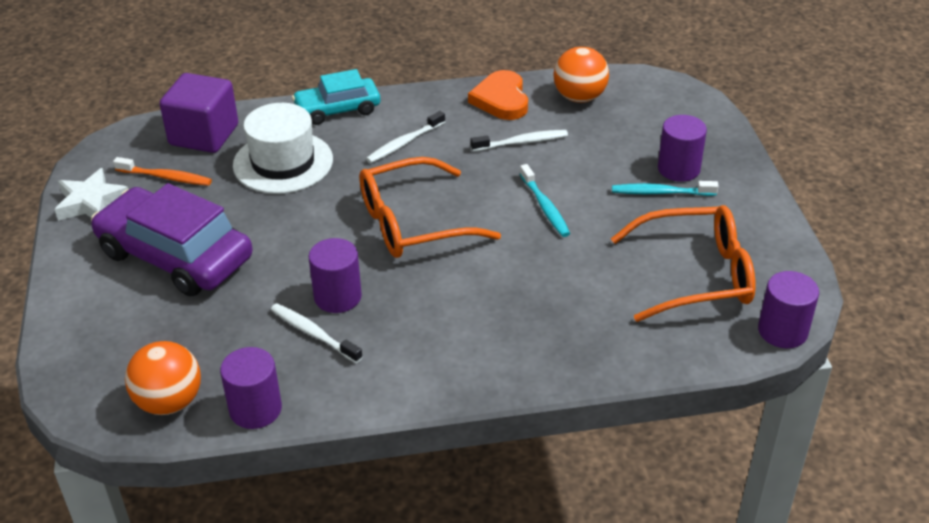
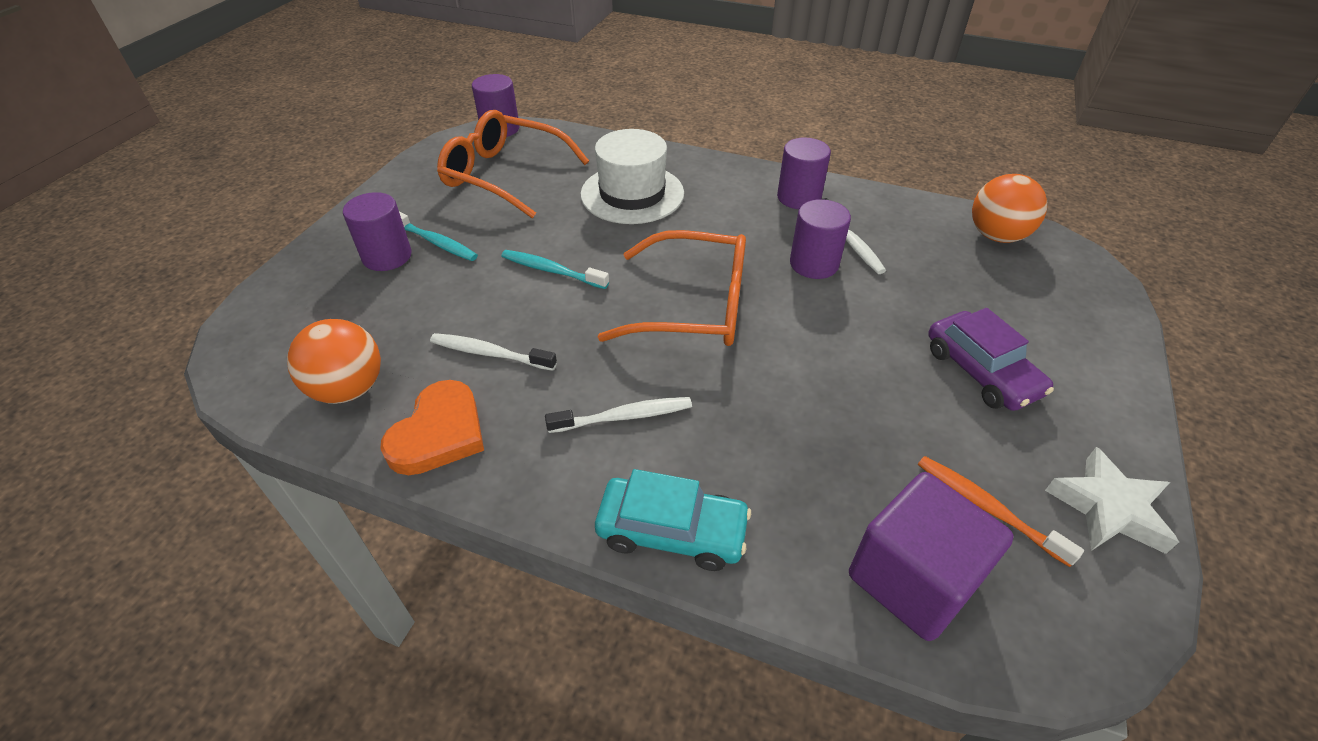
camera: 150 degrees left, 5 degrees up
(175, 256) = (981, 371): purple car -> purple car, size x0.60
(255, 409) = (921, 208): purple cylinder -> purple cylinder (799, 197)
(283, 162) = (803, 458): white hat -> white hat (632, 194)
(545, 207) = (552, 271): turquoise toothbrush -> turquoise toothbrush turned 75 degrees counterclockwise

